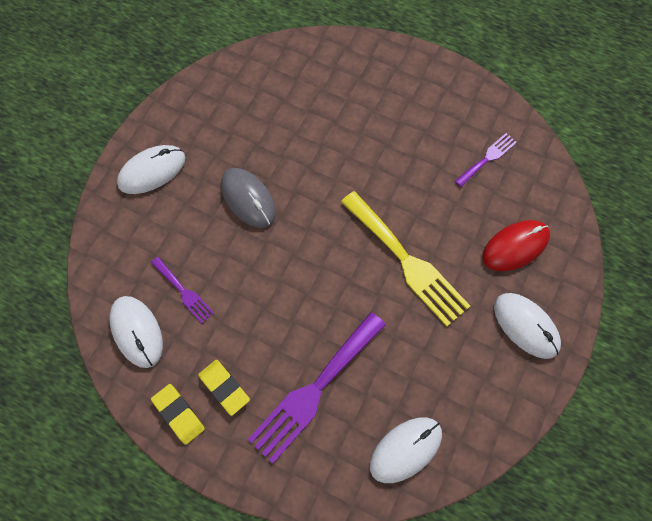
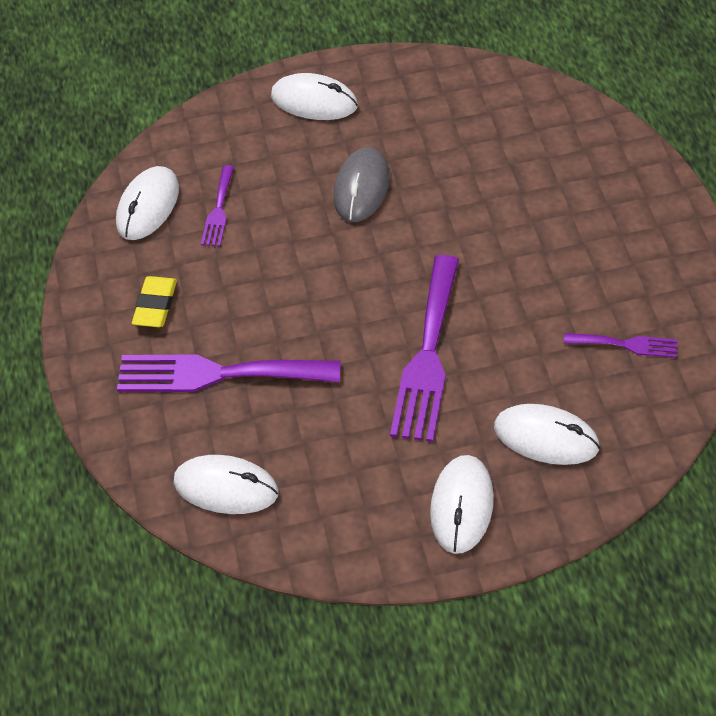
camera: 55 degrees right, 15 degrees down
(178, 414) = (100, 290): yellow eraser -> none
(407, 262) = (428, 356): yellow fork -> purple fork
(515, 246) = (546, 437): red mouse -> white mouse

